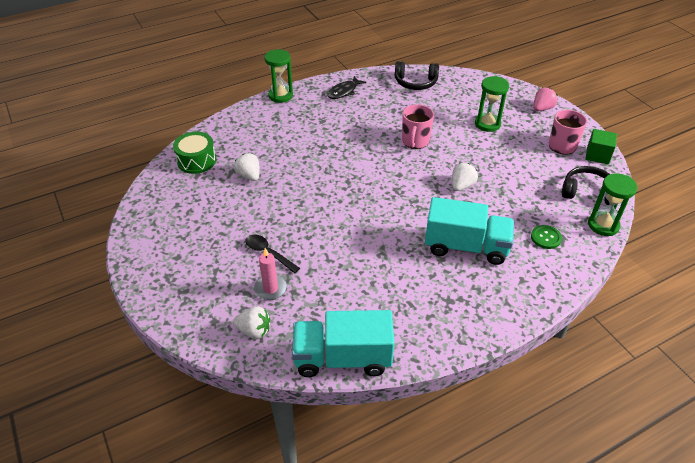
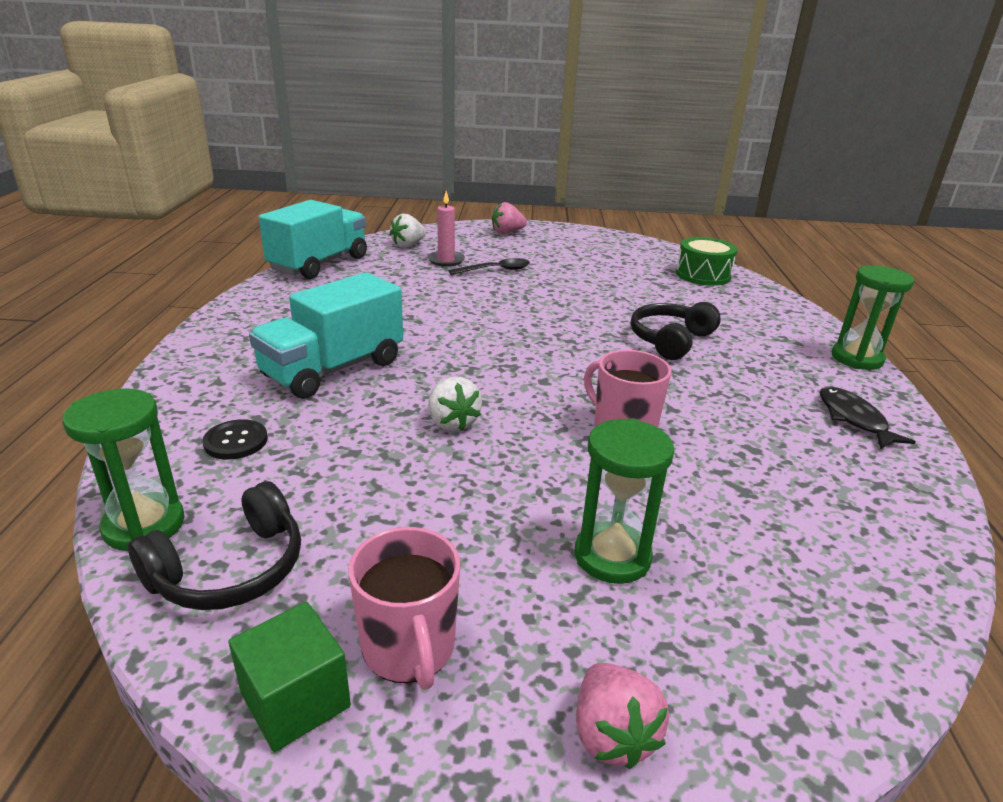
camera: 120 degrees right, 15 degrees down
(170, 287) = (507, 233): none -> pink strawberry
(249, 176) = (644, 291): white strawberry -> none
(415, 83) = (872, 528): black headphones -> black headphones (670, 340)
(546, 238) = (236, 441): green button -> black button

